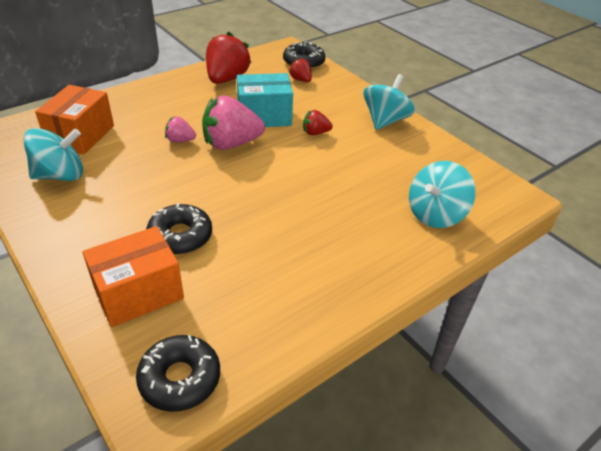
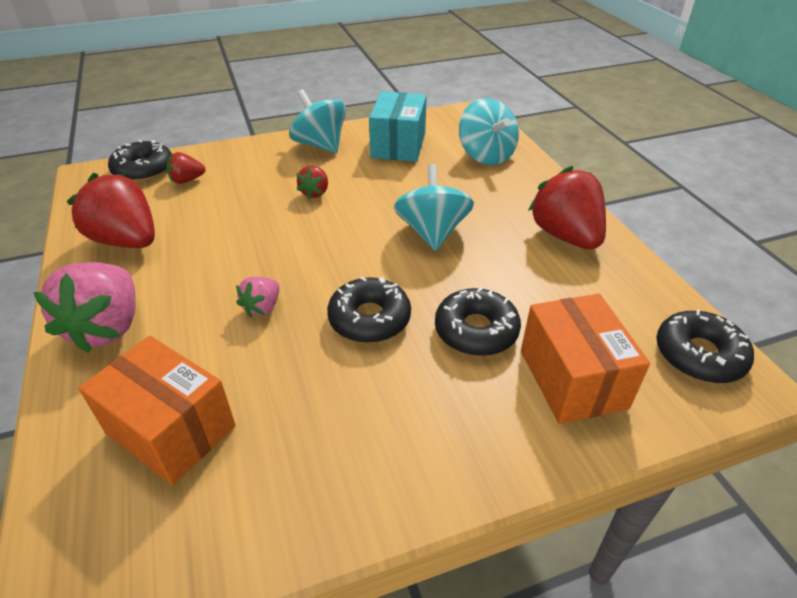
camera: 70 degrees left, 0 degrees up
(60, 175) = (281, 462): turquoise spinning top -> turquoise spinning top (432, 232)
(180, 184) = (369, 319): none -> black donut
(231, 144) = (300, 261): pink strawberry -> pink strawberry (107, 327)
(264, 116) = (252, 223): turquoise box -> turquoise box (398, 145)
(324, 280) = (565, 236): none -> red strawberry

